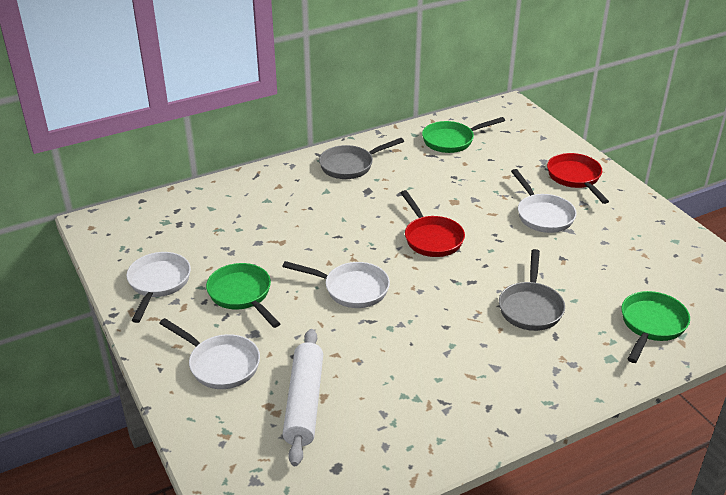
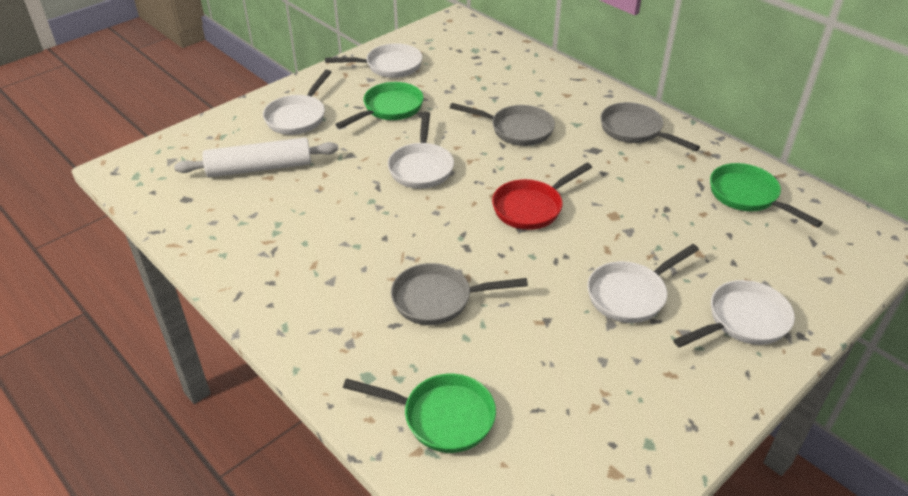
camera: 75 degrees right, 5 degrees up
(319, 224) = (516, 130): none -> grey pan
(575, 178) = (742, 321): red pan -> white pan

